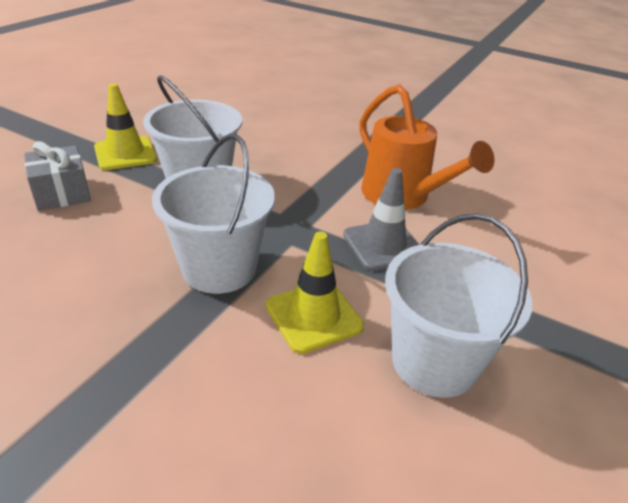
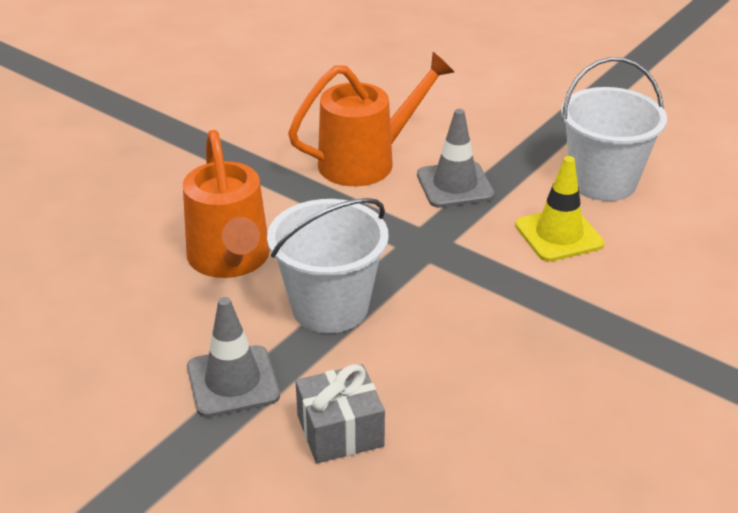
camera: 80 degrees left, 0 degrees up
(125, 153) = (233, 381): yellow traffic cone -> grey traffic cone
(219, 268) = (496, 289): white bucket -> none
(253, 146) = (230, 261): none -> orange watering can

